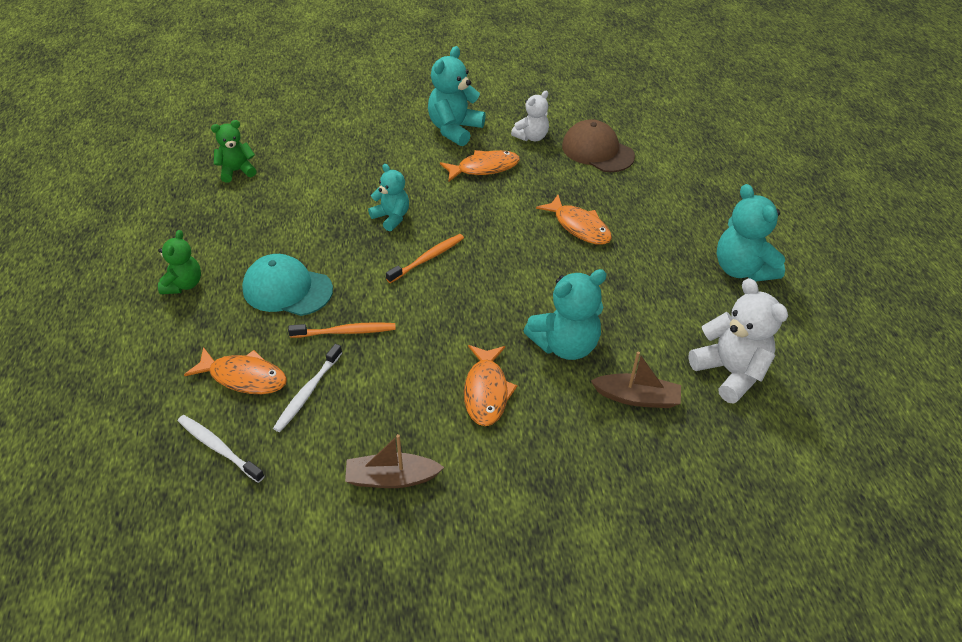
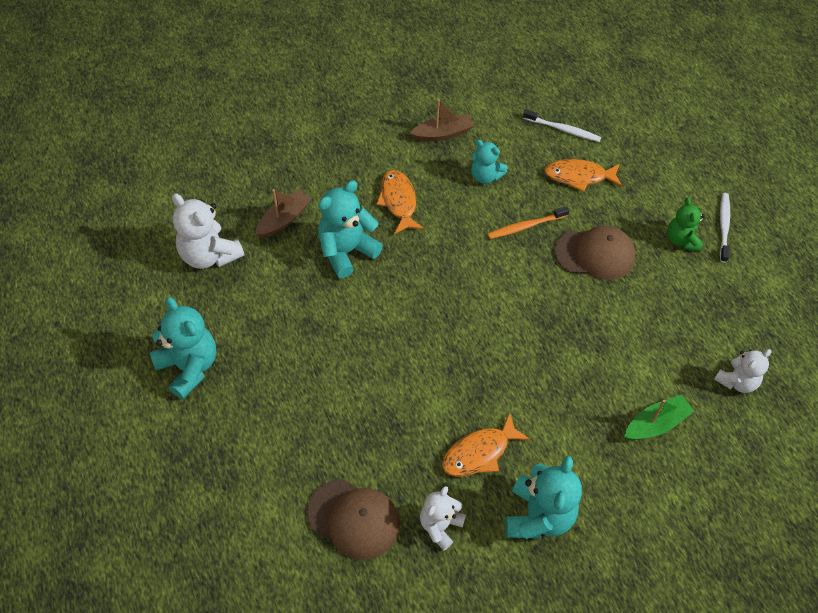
camera: 165 degrees right, 10 degrees up
(237, 171) = (736, 381): green teddy bear -> white teddy bear
(287, 289) = (595, 254): turquoise cap -> brown cap
(307, 393) = (527, 175): white toothbrush -> white toothbrush (723, 226)
(328, 159) = (655, 424): none -> green boat
(391, 217) = (546, 355): turquoise teddy bear -> turquoise teddy bear (485, 176)
(428, 258) = (490, 313): orange toothbrush -> none
(579, 227) = (356, 386): orange fish -> none
(637, 397) = (284, 219): brown boat -> brown boat turned 135 degrees clockwise

